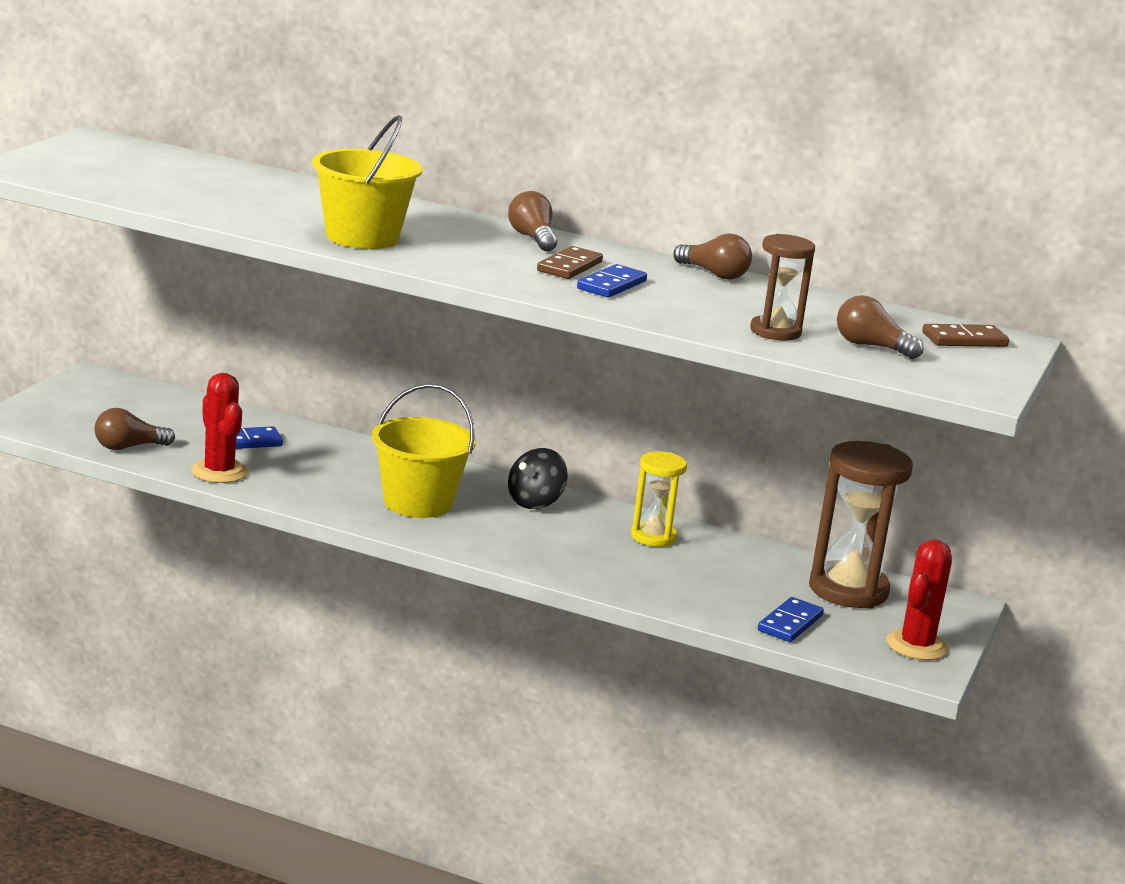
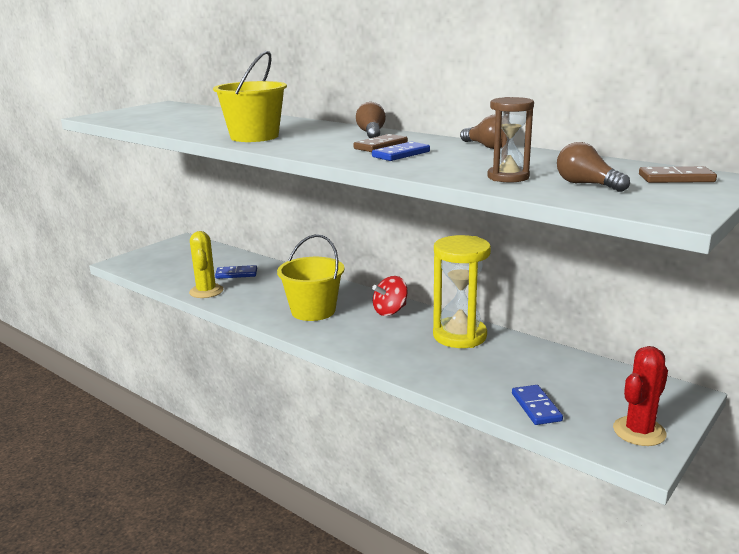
camera: 20 degrees right, 0 degrees up
(129, 447) = (167, 277): brown light bulb -> none
(219, 472) = (206, 291): red cactus -> yellow cactus
(535, 502) = (390, 311): black spinning top -> red spinning top
(653, 537) = (459, 336): yellow hourglass -> yellow hourglass, size x1.69
(790, 623) = (536, 407): blue domino -> blue domino turned 60 degrees counterclockwise
(848, 590) = (593, 380): brown hourglass -> none

